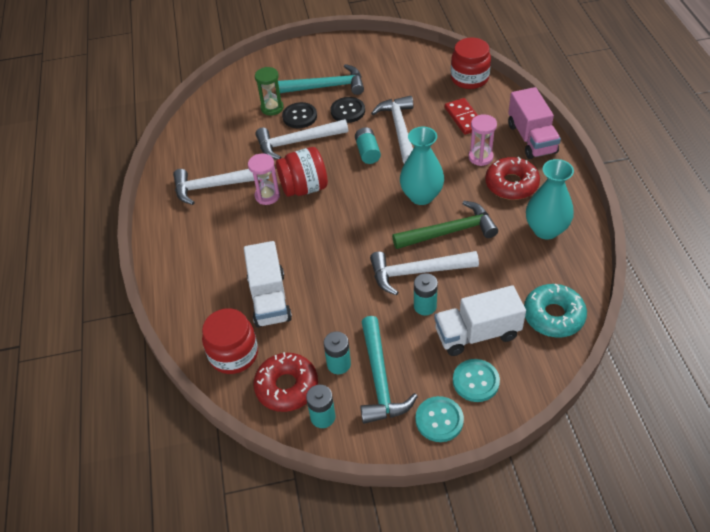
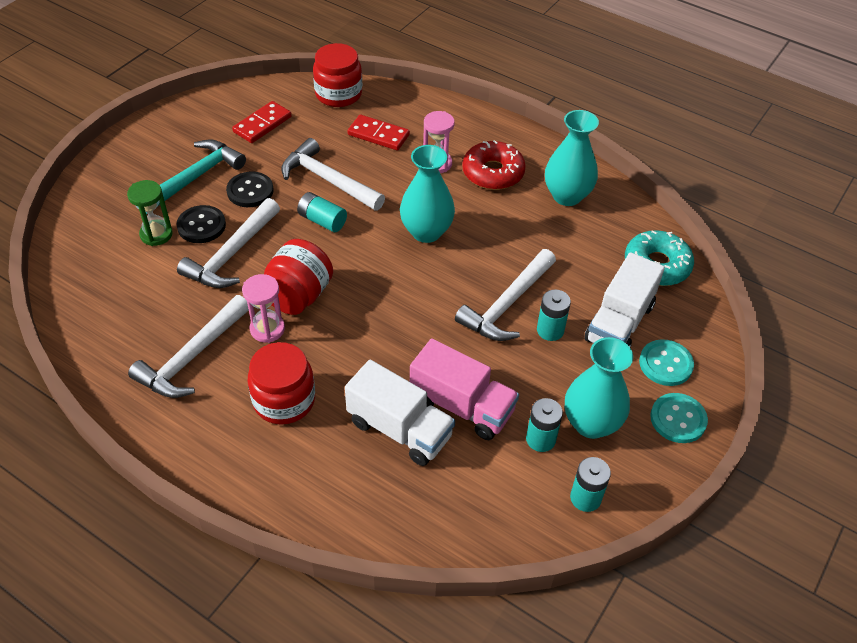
camera: 50 degrees left, 0 degrees up
(233, 354) = (431, 510): red jar -> red jar (284, 400)
(287, 387) = (520, 498): red donut -> none
(380, 379) = (591, 423): turquoise hammer -> turquoise vase
(400, 74) = (262, 124): none -> red domino
(449, 232) = (490, 249): green hammer -> none
(531, 138) = (461, 121): pink truck -> pink truck (462, 406)

